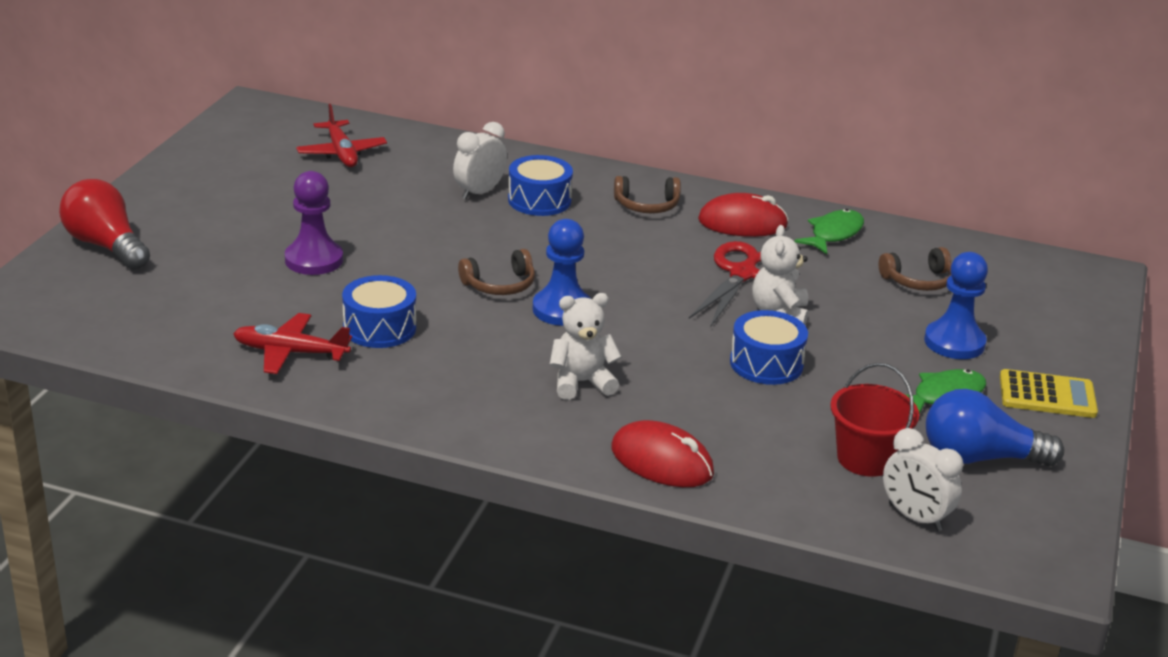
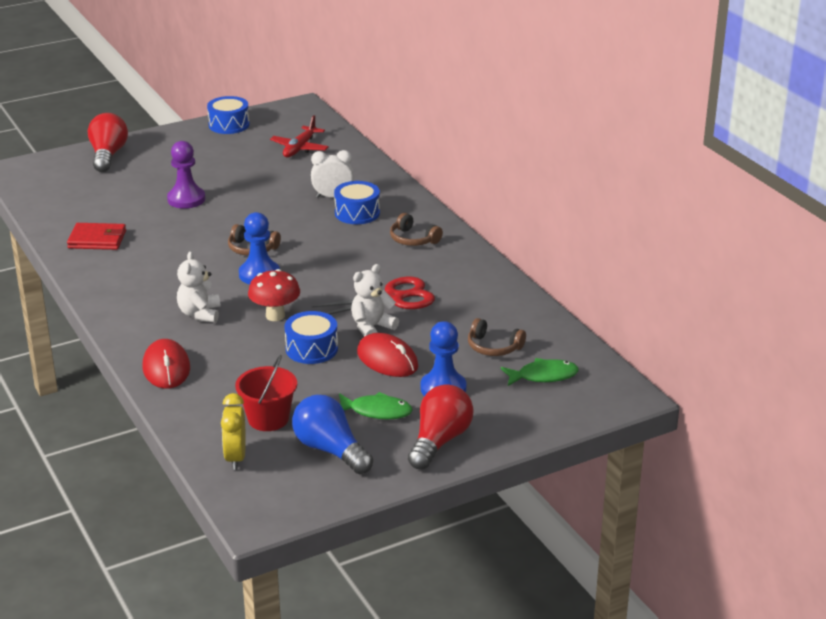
camera: 45 degrees right, 0 degrees up
(290, 353) = (97, 239): red plane -> red wallet
(379, 328) = (156, 245): blue drum -> blue drum (229, 125)
(581, 383) = (200, 314): white teddy bear -> white teddy bear turned 120 degrees counterclockwise
(664, 346) = (275, 316): none -> red mushroom
(742, 223) = (450, 271): red mouse -> red mouse (387, 360)
(833, 234) = (495, 300): green fish -> green fish (543, 376)
(915, 517) = (235, 458): white clock -> yellow clock
(1047, 395) = (439, 441): yellow calculator -> red light bulb

